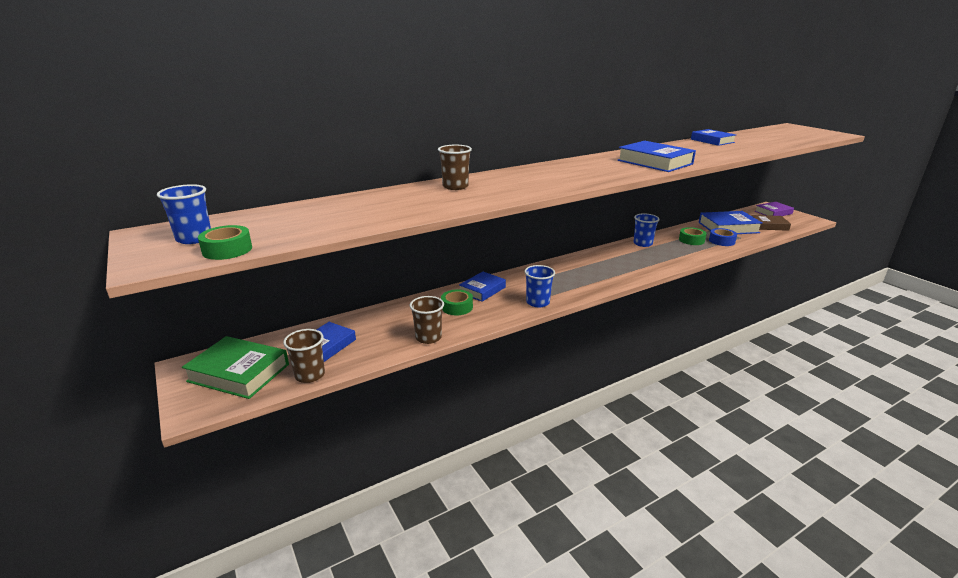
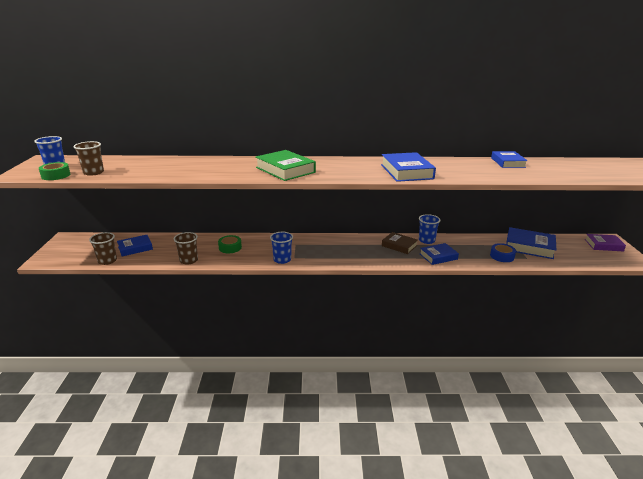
camera: 30 degrees right, 0 degrees up
(239, 373) = (81, 249): green book -> green book (285, 170)
(455, 186) = (230, 163): brown cup -> brown cup (93, 172)
(482, 290) = (260, 241): blue book -> blue book (438, 256)
(691, 240) = (474, 248): green tape -> none
(769, 226) = (575, 255): brown book -> brown book (399, 245)

